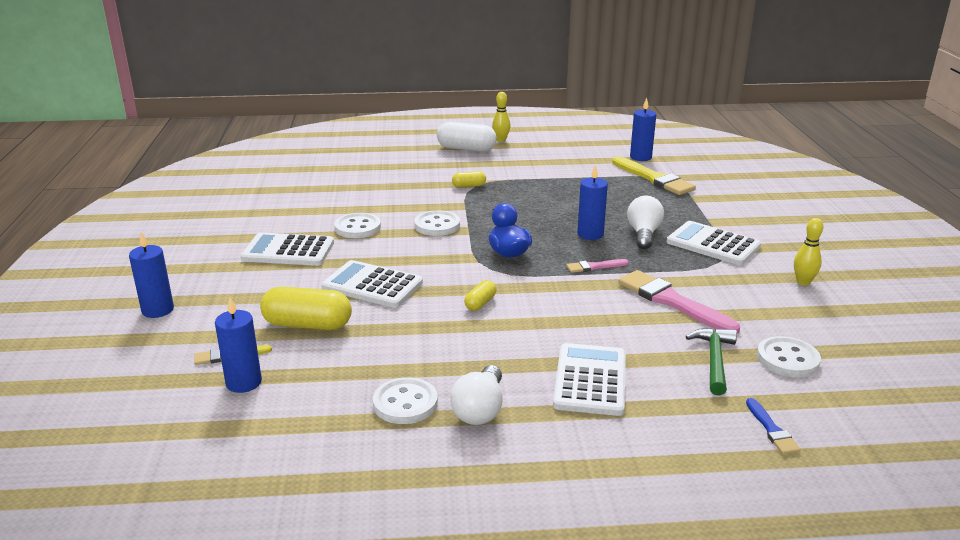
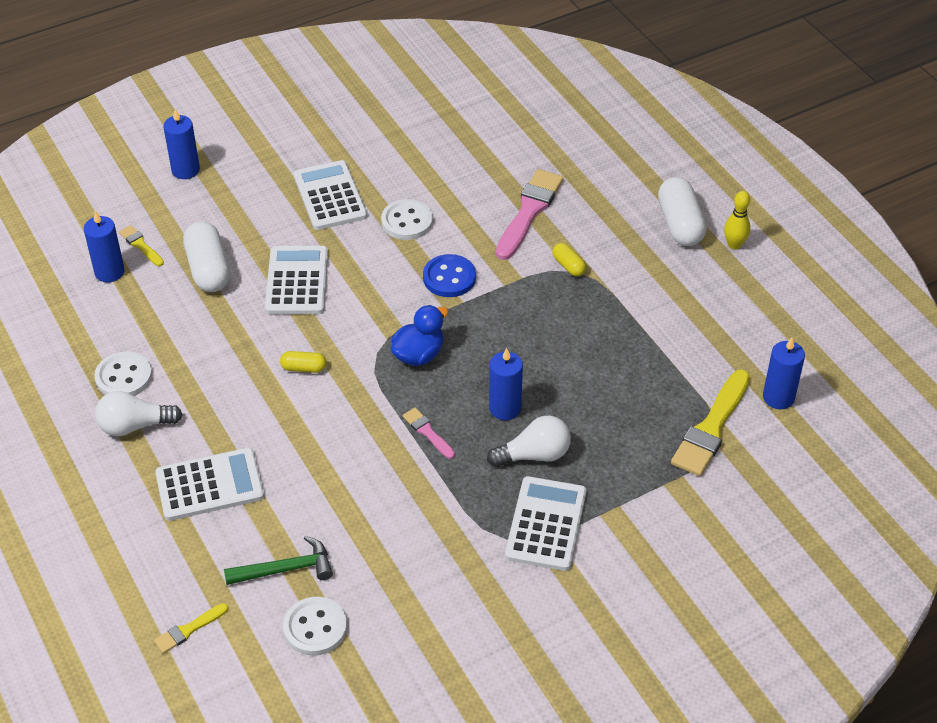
camera: 65 degrees right, 20 degrees up
(307, 325) = (208, 269): yellow capsule -> white capsule
(437, 225) = (449, 278): white button -> blue button
(672, 302) = (385, 514): pink brush -> pink brush (529, 212)
(771, 429) = (189, 629): blue brush -> yellow brush
(803, 282) = (494, 623): yellow bowling pin -> none

